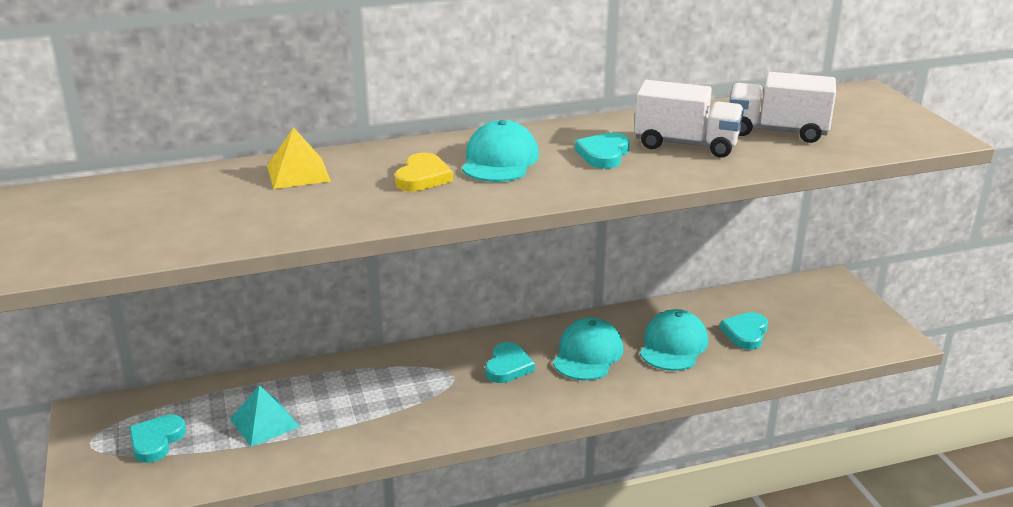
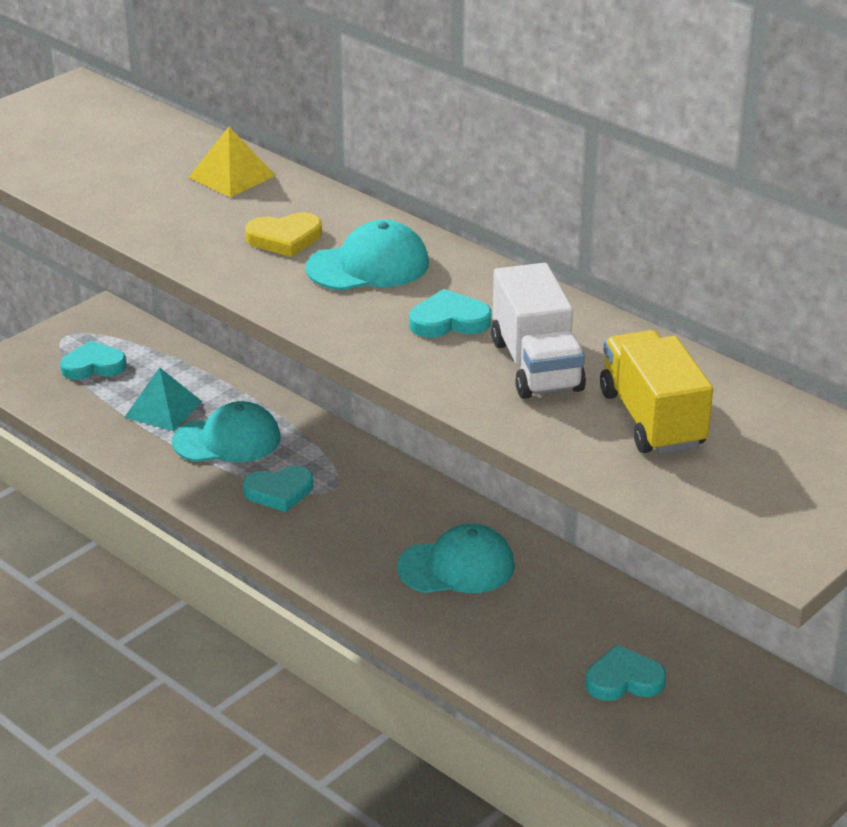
camera: 60 degrees right, 5 degrees up
(508, 366) = (381, 518): turquoise heart -> turquoise heart (279, 492)
(673, 345) = (537, 626): turquoise cap -> turquoise cap (227, 440)
(777, 131) = (652, 419): white truck -> yellow truck

